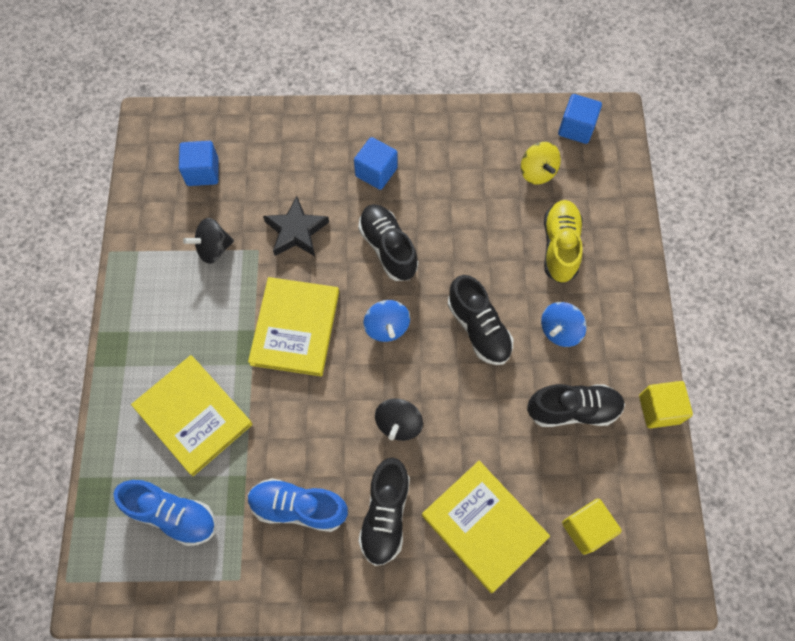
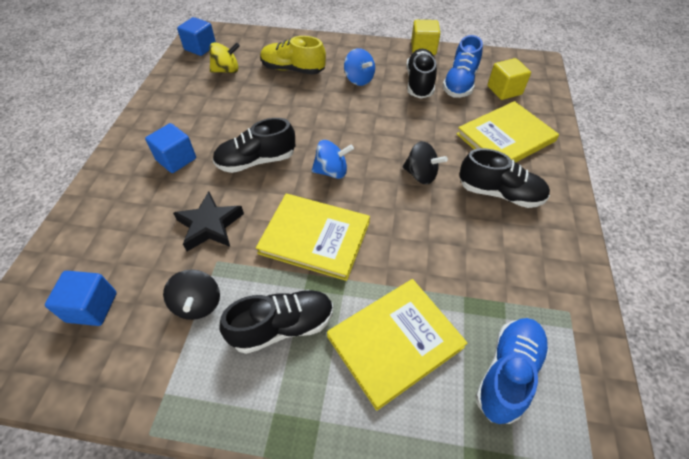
camera: 80 degrees left, 15 degrees down
(298, 507) = (495, 254): blue shoe -> blue shoe (460, 83)
(478, 328) = (347, 118): black shoe -> black shoe (282, 327)

